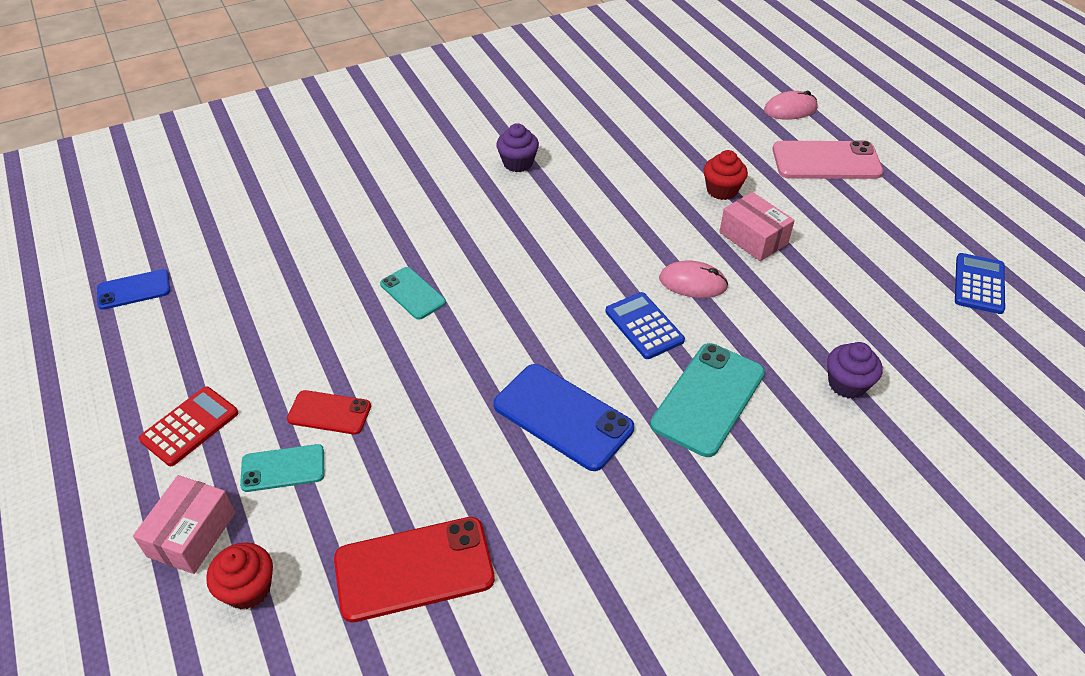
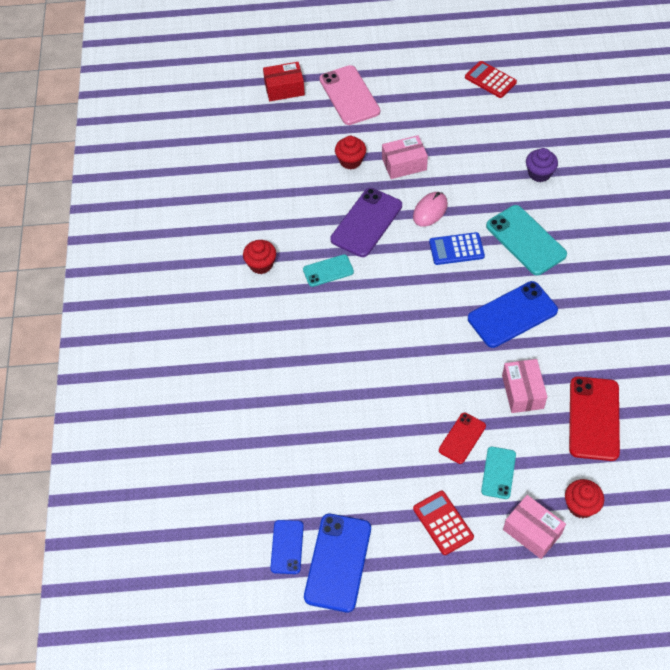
camera: 65 degrees left, 10 degrees up
(118, 339) = (338, 562): none -> blue phone
(412, 293) = (372, 366): turquoise phone -> turquoise phone (328, 271)
(431, 463) = (522, 392): none -> pink box
(518, 163) = (261, 264): purple cupcake -> red cupcake
(633, 229) = (366, 222): none -> purple phone
(790, 109) = (284, 89): pink mouse -> red box
(826, 161) = (349, 95): pink phone -> pink phone turned 45 degrees counterclockwise
(979, 284) = (490, 80): blue calculator -> red calculator

